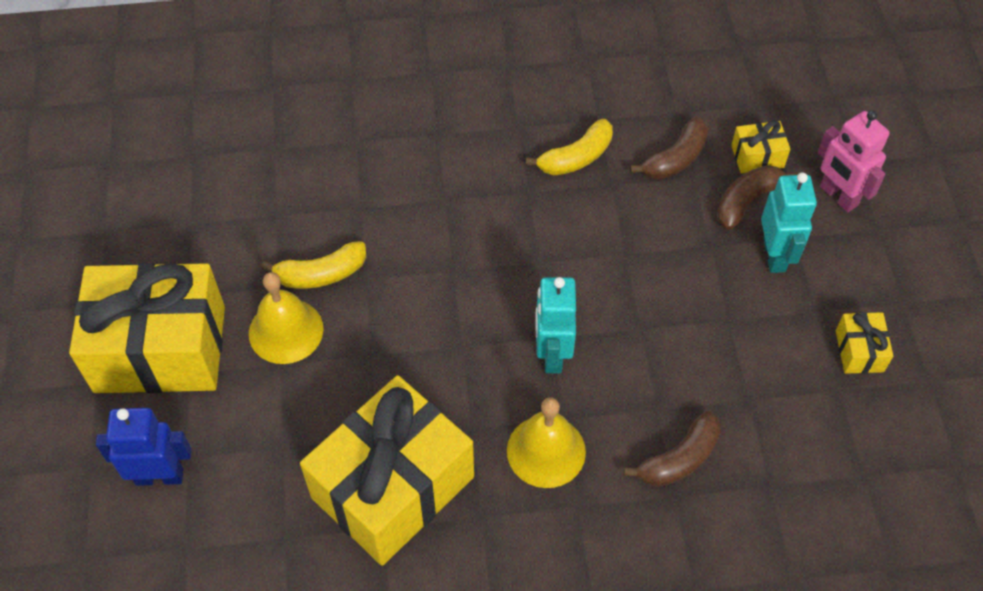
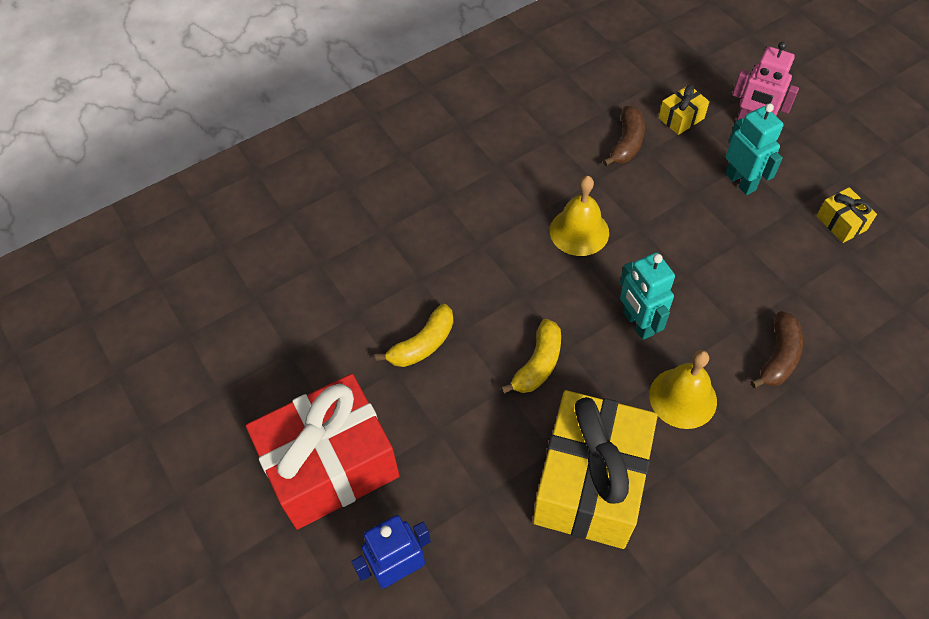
camera: 25 degrees left, 0 degrees up
(160, 349) = (330, 465): yellow gift -> red gift
(286, 331) = (424, 401): yellow bell -> yellow bell (579, 231)
(576, 157) = (556, 172): yellow banana -> yellow banana (538, 364)
(747, 201) = (696, 152): brown banana -> none

